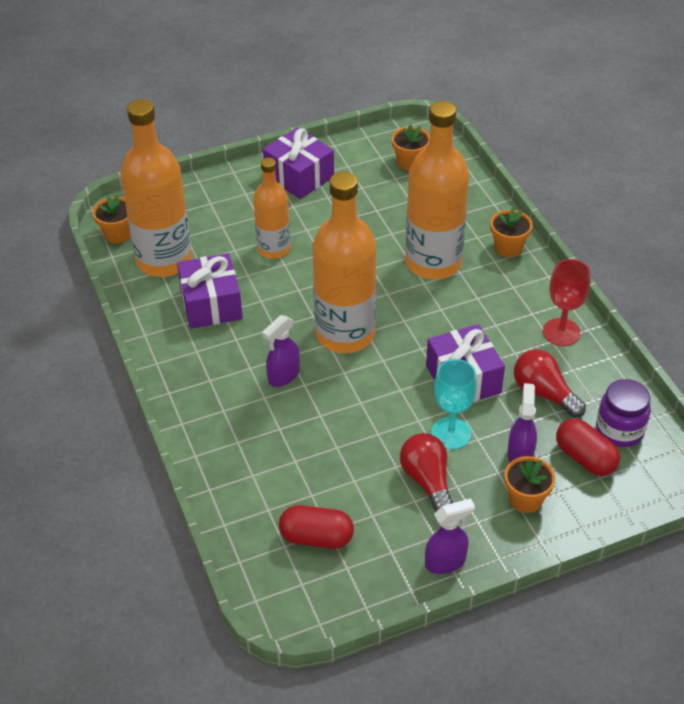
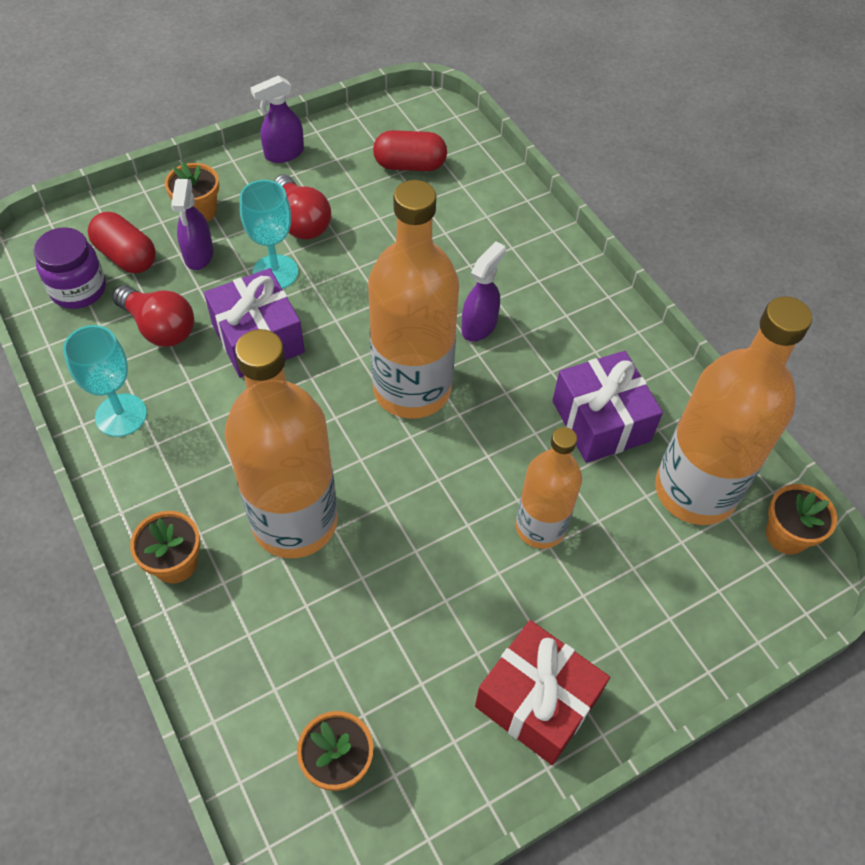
camera: 170 degrees right, 10 degrees up
(299, 176) = (537, 701): purple gift -> red gift
(561, 332) = (121, 415): red goblet -> turquoise goblet

